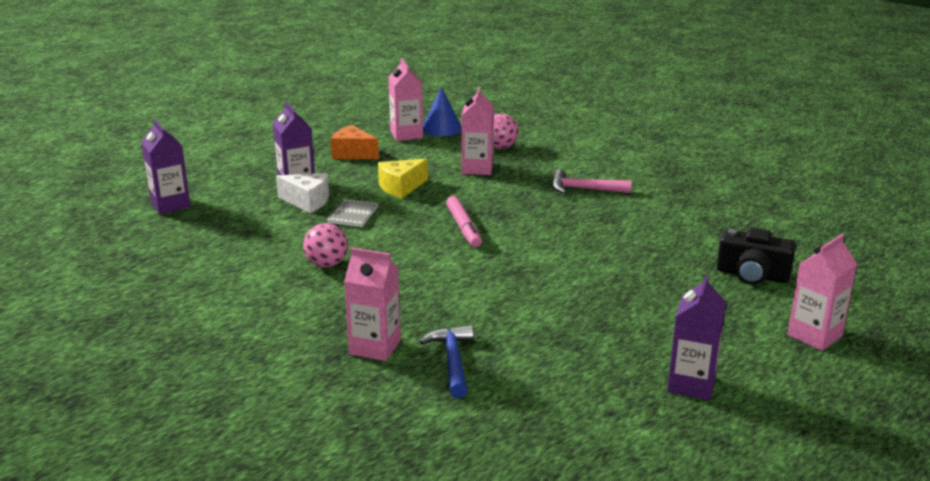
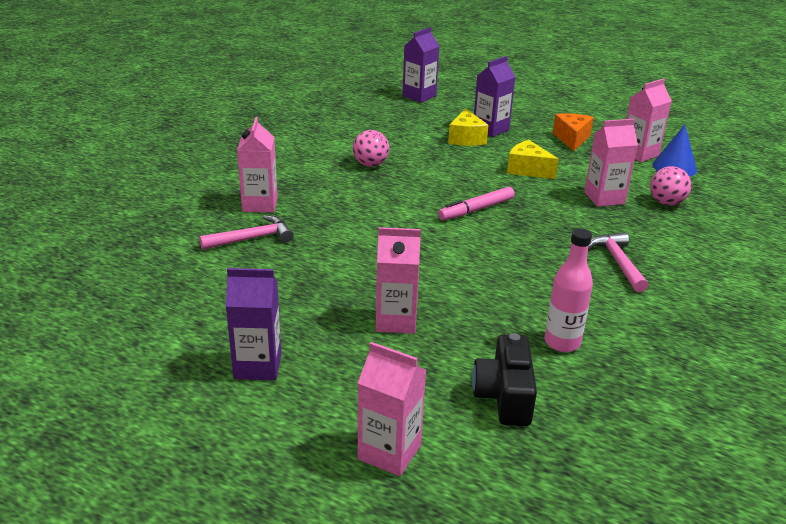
camera: 70 degrees right, 5 degrees up
(307, 201) = (466, 138): white cheese -> yellow cheese
(353, 215) = (459, 159): grey notebook -> none
(452, 361) = (252, 238): blue hammer -> pink hammer
(639, 302) = (396, 321): none -> pink carton
(689, 237) = (562, 342): none -> pink bottle

